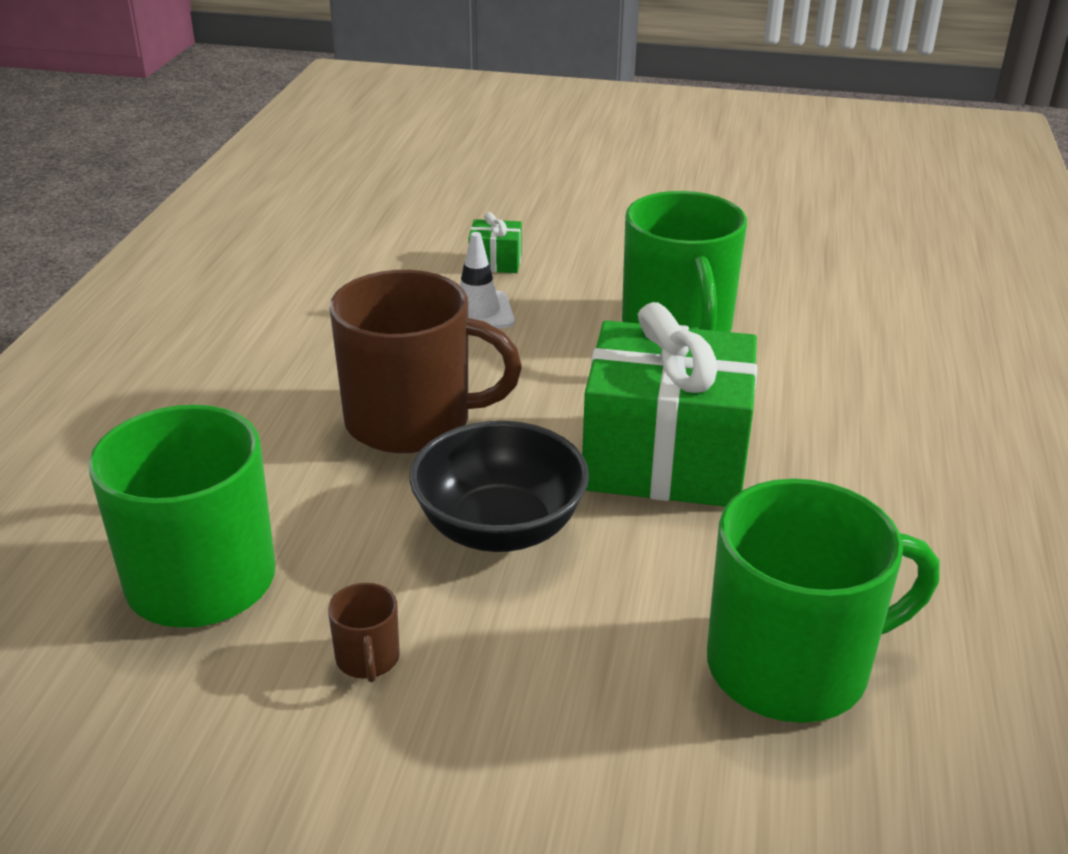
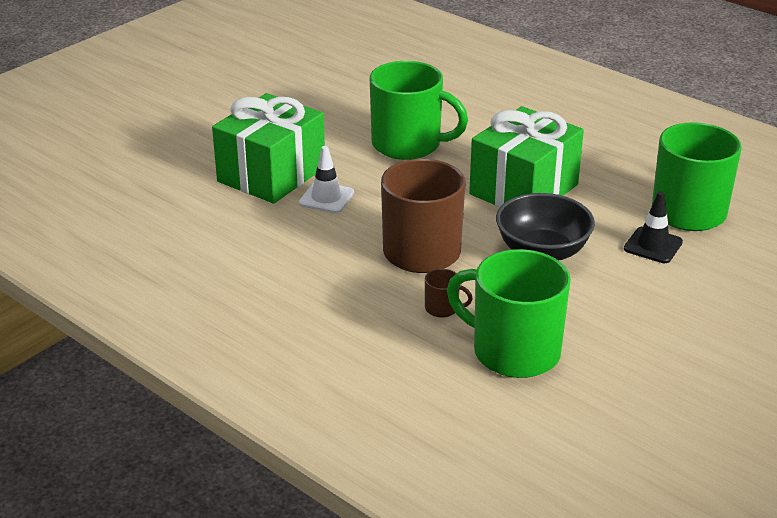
camera: 60 degrees left, 0 degrees up
(367, 659) = (613, 315): brown mug -> brown mug (442, 308)
(495, 262) = (271, 174): green gift -> green gift, size x2.46
(627, 649) = (653, 245): none -> black traffic cone

